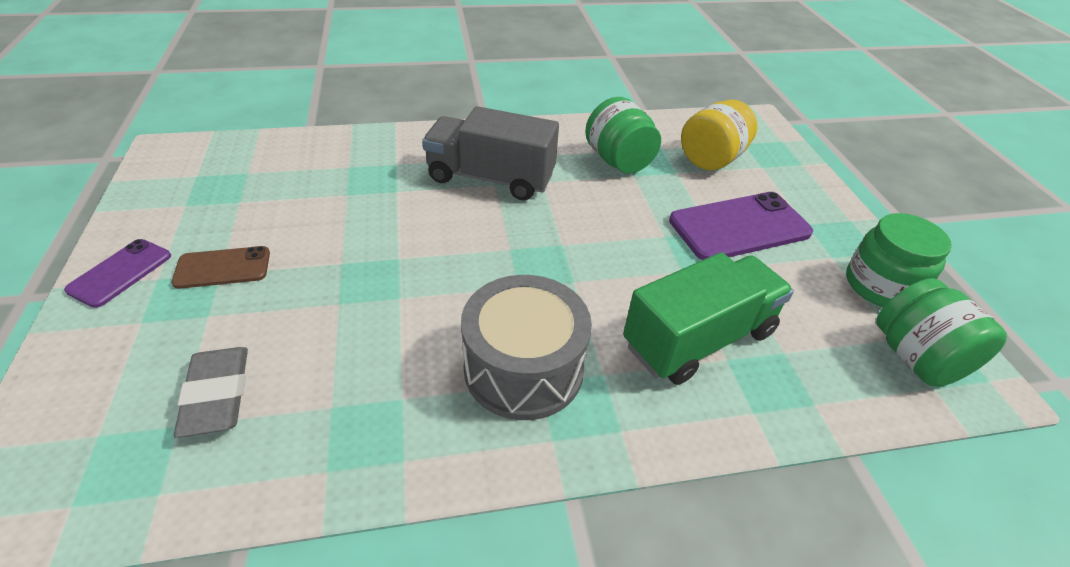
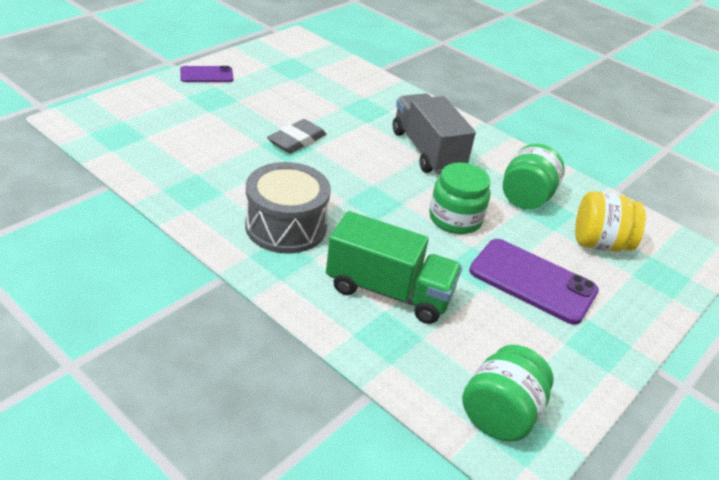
camera: 50 degrees right, 5 degrees down
(217, 395) = (170, 138): grey eraser -> grey eraser (297, 140)
(223, 268) = (242, 99): brown phone -> none
(880, 286) = (564, 379): green jar -> green jar (455, 219)

